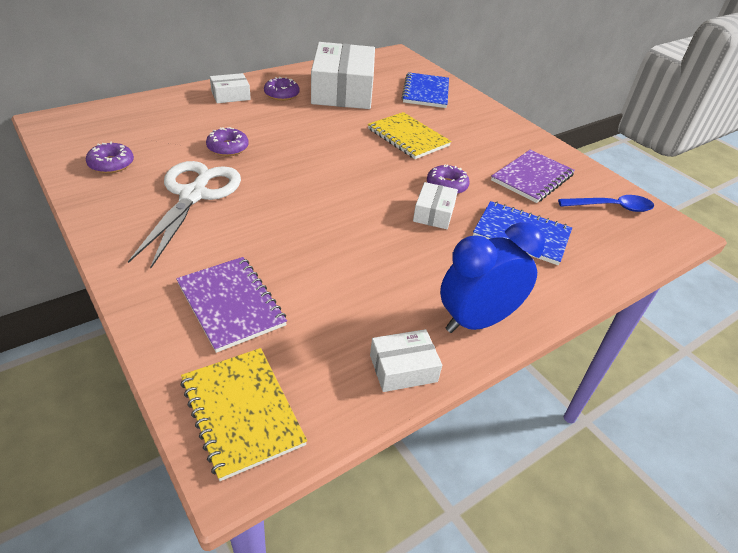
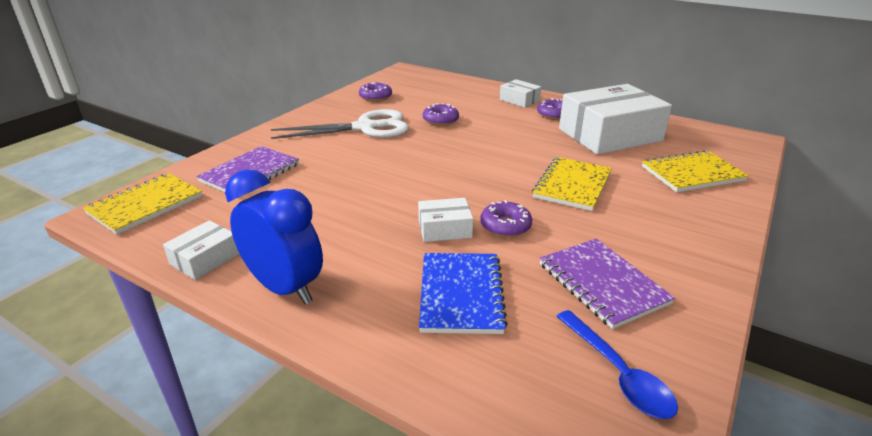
camera: 70 degrees right, 10 degrees down
(403, 368) = (205, 259): white box -> white box turned 75 degrees clockwise
(425, 92) = (692, 174): blue notebook -> yellow notebook
(532, 178) = (602, 283): purple notebook -> purple notebook turned 45 degrees clockwise

